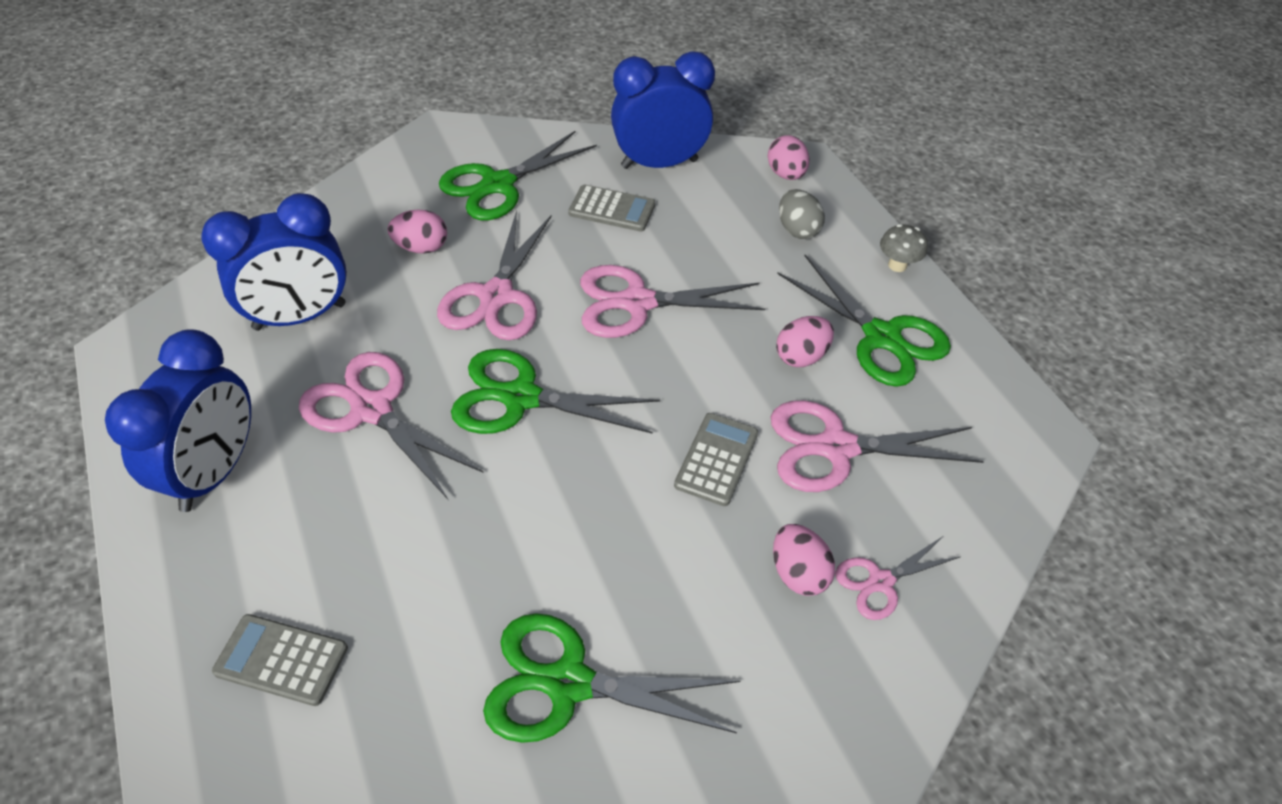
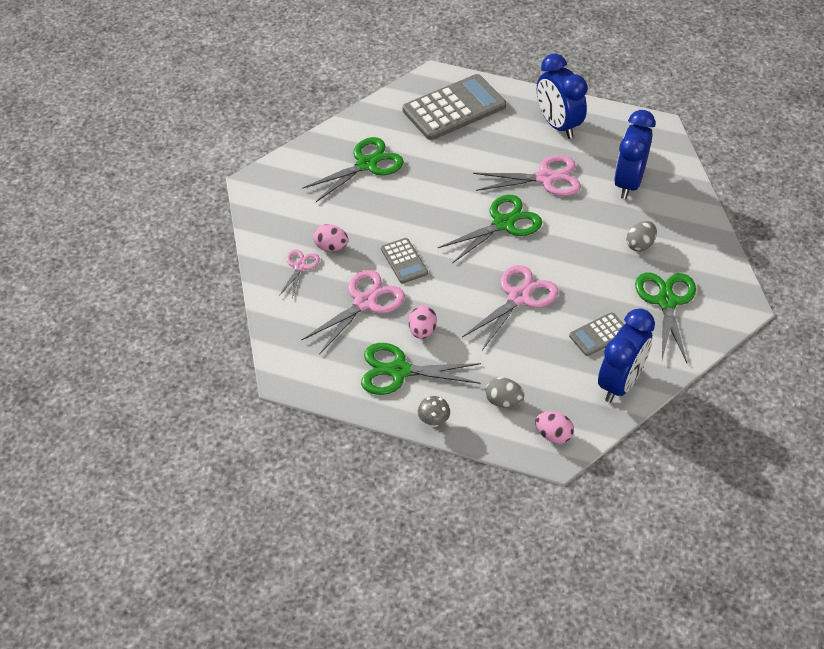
camera: 135 degrees right, 0 degrees up
(281, 660) = (454, 108): grey calculator -> grey calculator, size x1.98
(421, 248) = (640, 245): pink egg -> grey egg
(496, 296) = (576, 251): pink scissors -> none

